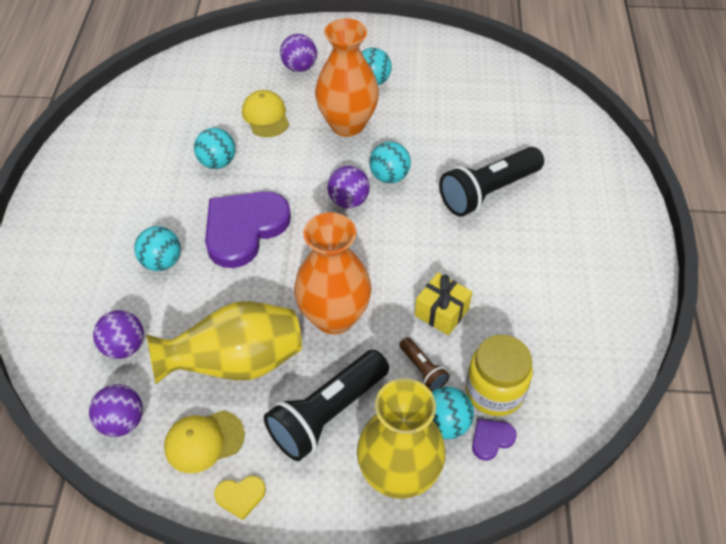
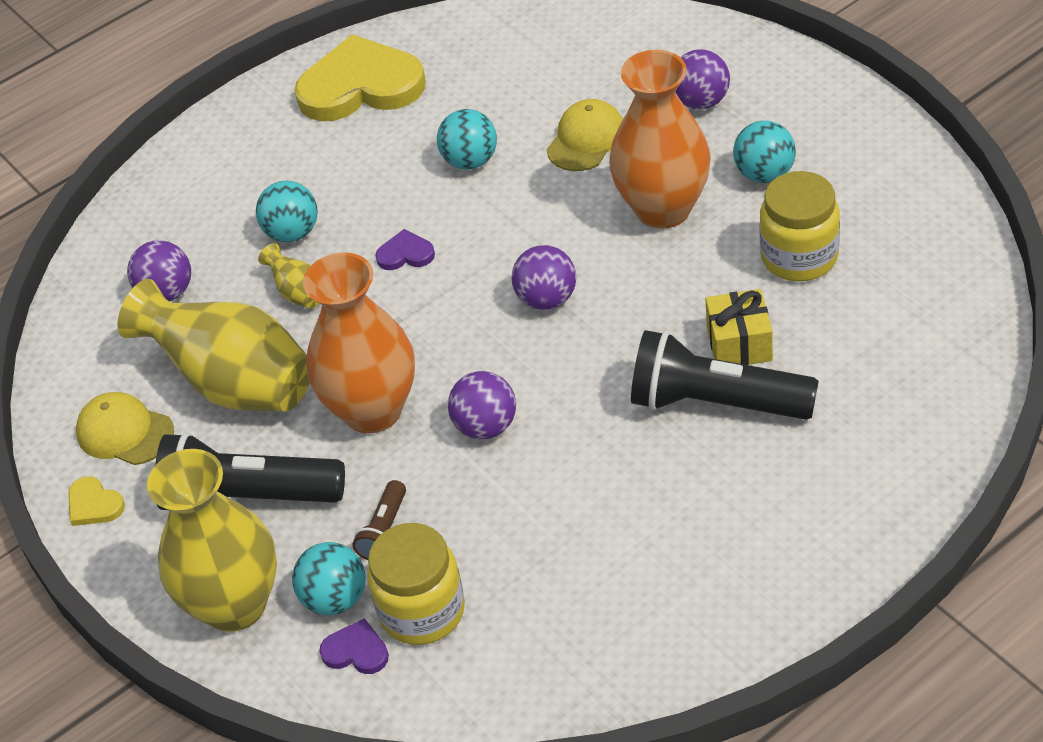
camera: 55 degrees right, 5 degrees down
(100, 163) = (360, 86): none -> yellow heart
(122, 421) = (88, 360): purple ball -> purple ball (486, 426)
(208, 289) = (298, 292): none -> yellow vase
(244, 229) = (405, 254): purple heart -> purple heart, size x0.42
(389, 176) = (627, 303): turquoise ball -> none
(436, 107) = (799, 257): none -> yellow jar
(441, 312) = (480, 491): yellow gift -> yellow gift (739, 344)

